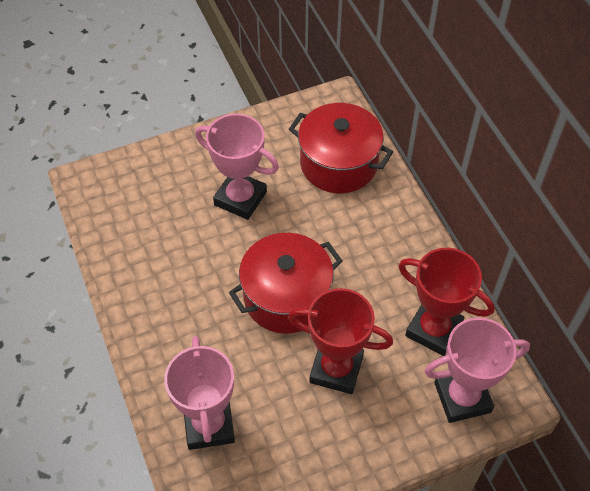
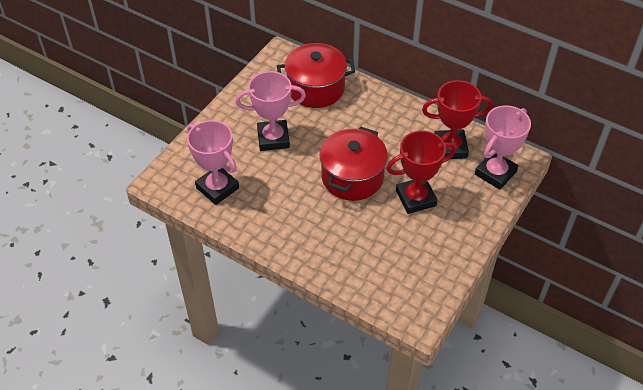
camera: 35 degrees left, 5 degrees down
(209, 425) = (371, 269): pink trophy -> pink trophy (217, 188)

